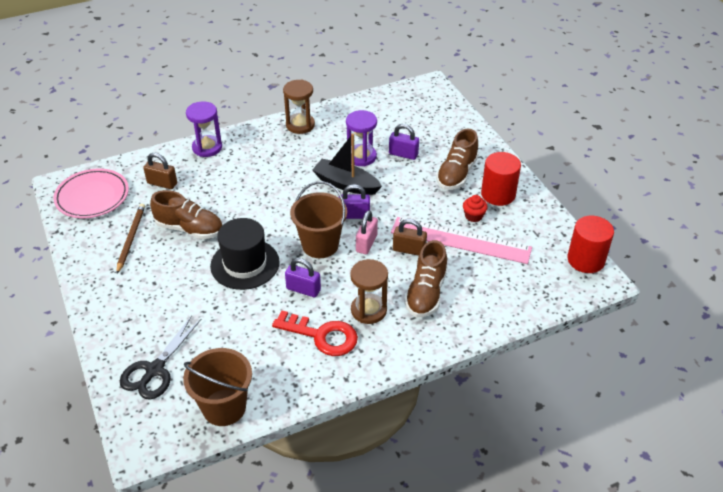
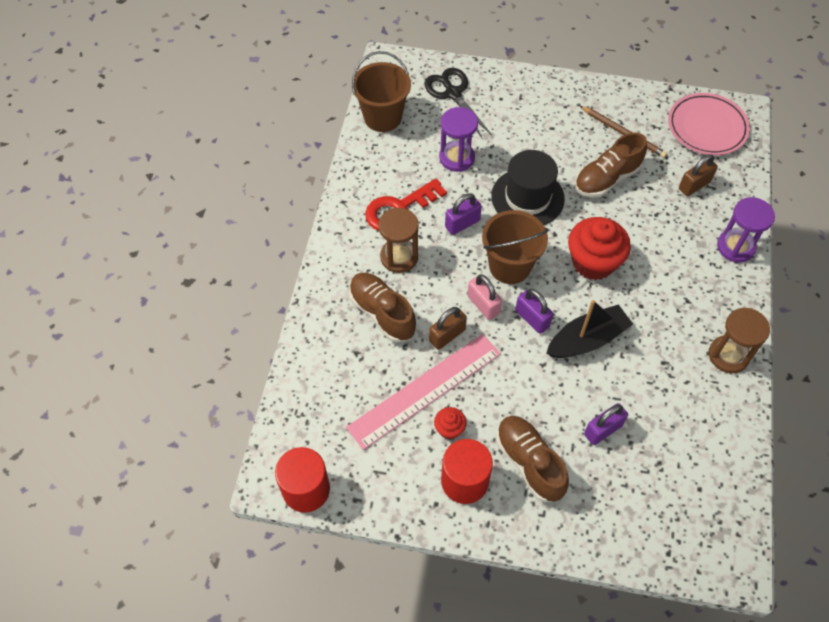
camera: 125 degrees right, 15 degrees up
(278, 205) = (593, 262): none -> red cupcake
(354, 215) = (532, 318): purple padlock -> purple padlock turned 75 degrees counterclockwise
(361, 157) = (626, 383): purple hourglass -> purple hourglass (457, 158)

